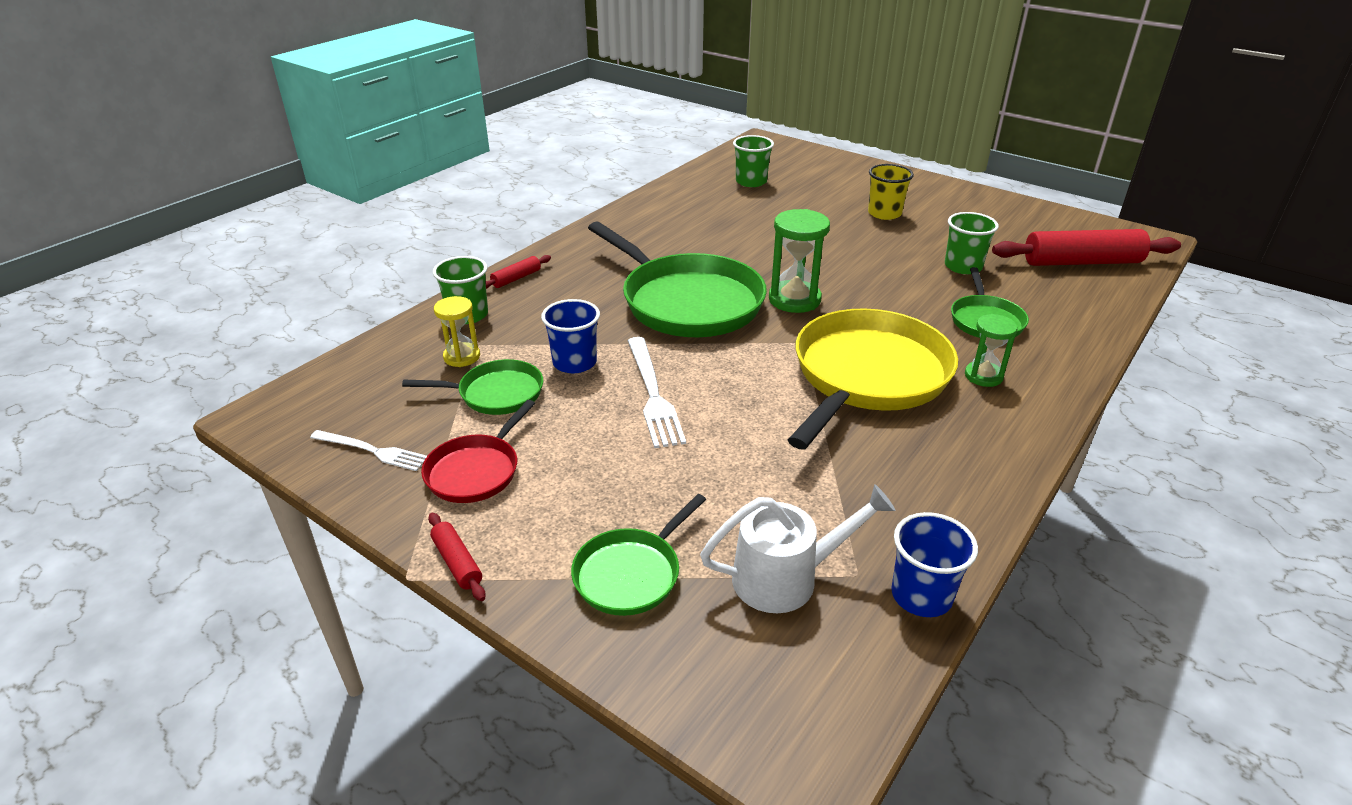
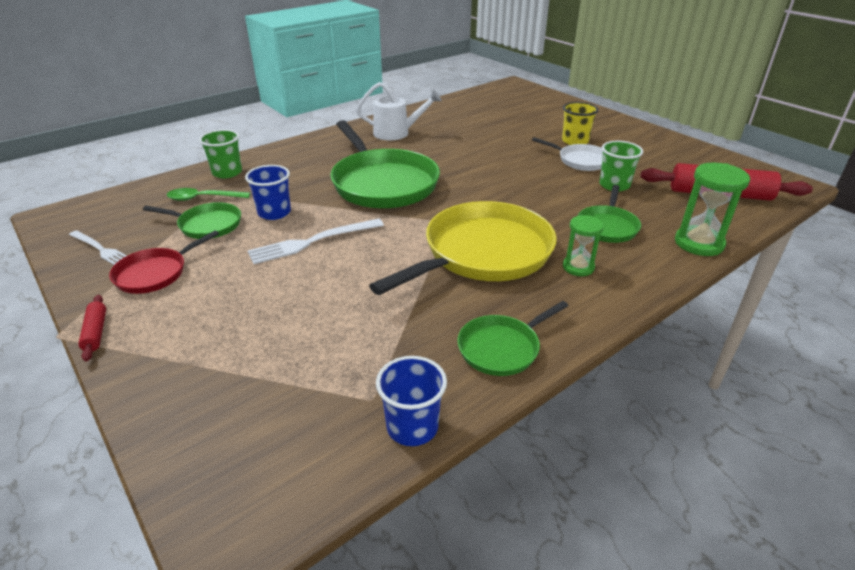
camera: 15 degrees right, 0 degrees up
(462, 357) = (203, 198): yellow hourglass -> green spoon
(516, 278) = (276, 154): red rolling pin -> none
(631, 573) = (205, 364): green pan -> green pan (502, 348)
(653, 394) = (312, 242): white fork -> white fork turned 60 degrees clockwise
(751, 182) = (486, 110): green cup -> none
(787, 578) = (315, 390): white watering can -> white watering can (397, 133)
(794, 300) = (463, 192): green hourglass -> green hourglass (698, 243)
(906, 239) = (580, 160): none -> white pan

